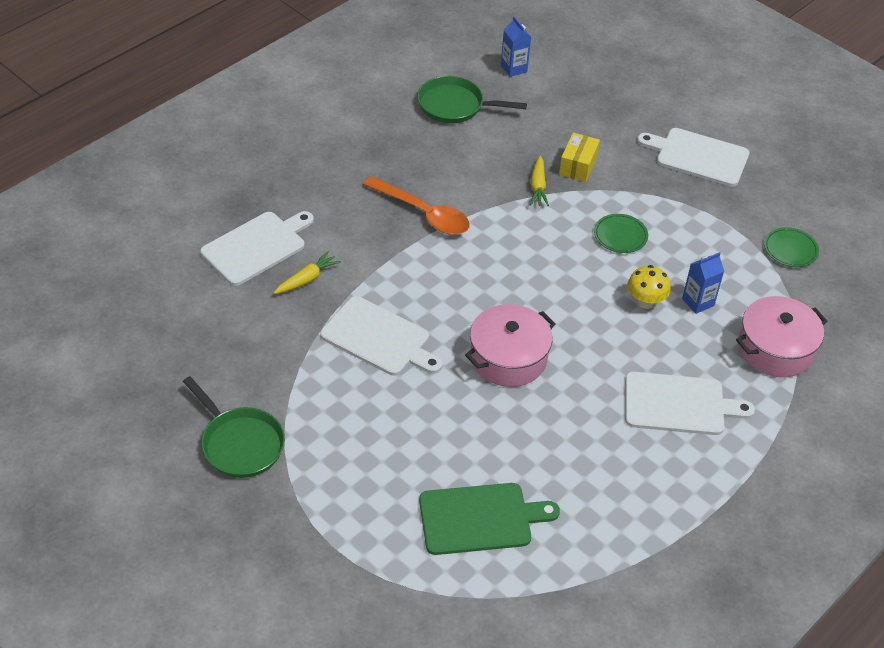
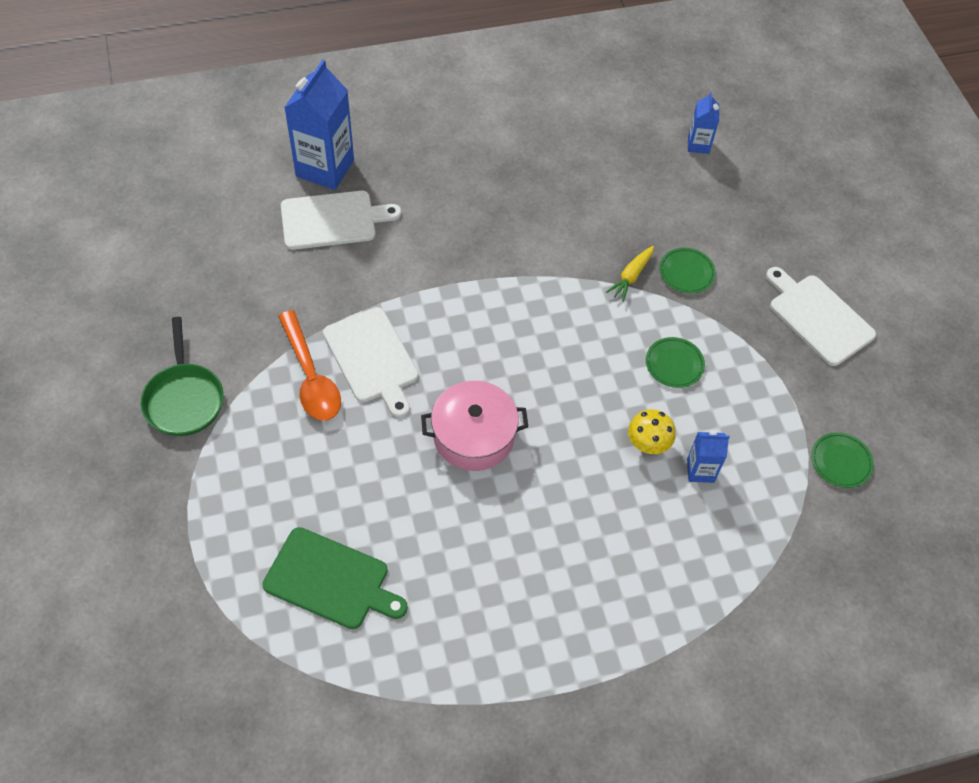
camera: 30 degrees right, 10 degrees up
(216, 209) = (325, 168): none -> blue carton
(307, 279) = (352, 271): yellow carrot -> none
(423, 213) = (502, 255): orange spoon -> orange spoon (310, 376)
(455, 106) = (612, 159): green pan -> none
(578, 166) = (686, 272): yellow box -> green plate
(679, 404) = (600, 566): white cutting board -> none
(775, 349) = (743, 559): pink pot -> none

